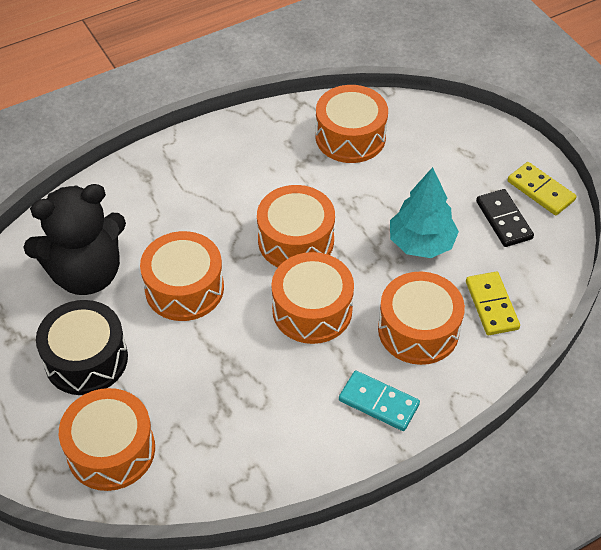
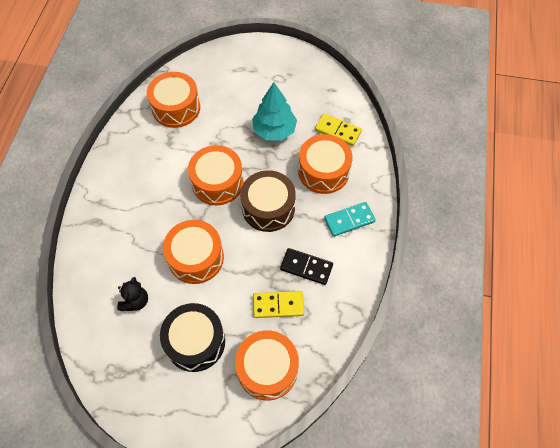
camera: 50 degrees left, 10 degrees up
(86, 274) = (135, 301): black teddy bear -> black teddy bear, size x0.46
(312, 310) = (268, 208): orange drum -> brown drum
(503, 220) = (294, 87): black domino -> black domino (306, 267)
(541, 191) = (292, 59): yellow domino -> yellow domino (278, 305)

